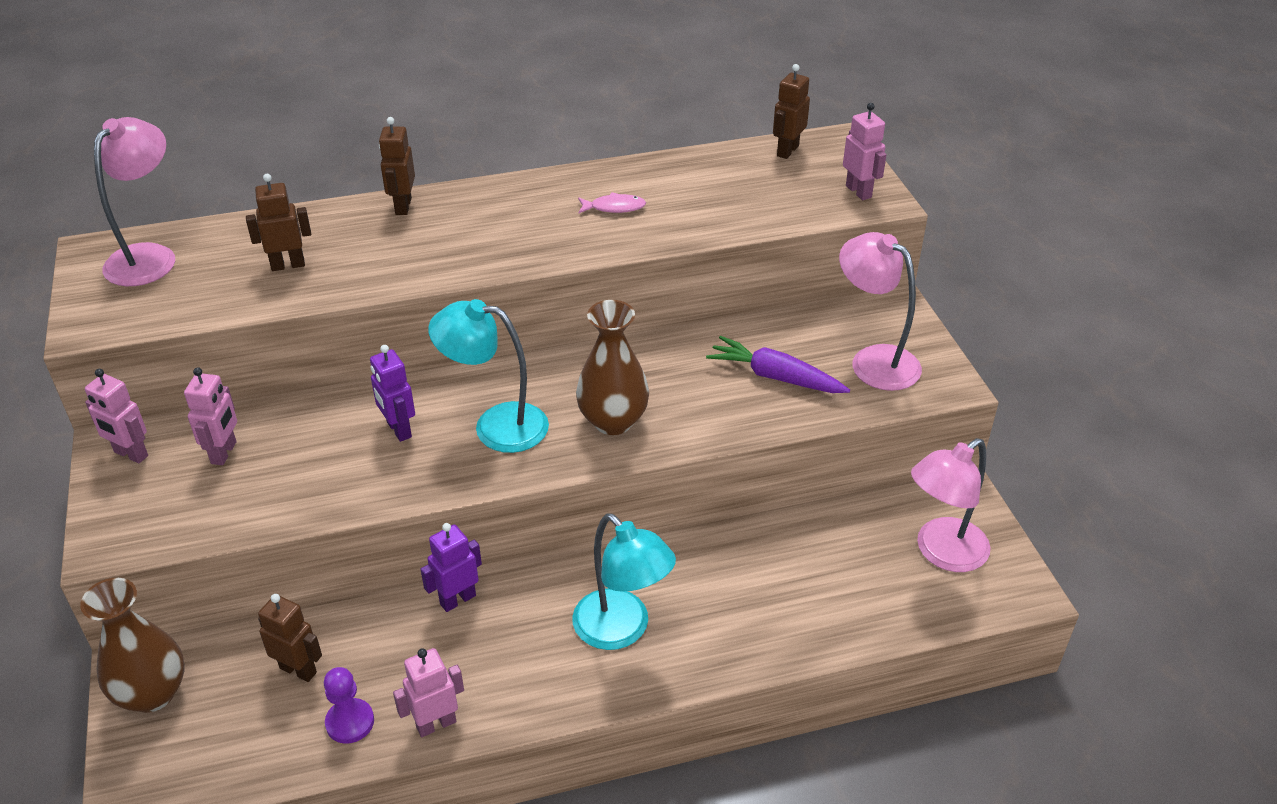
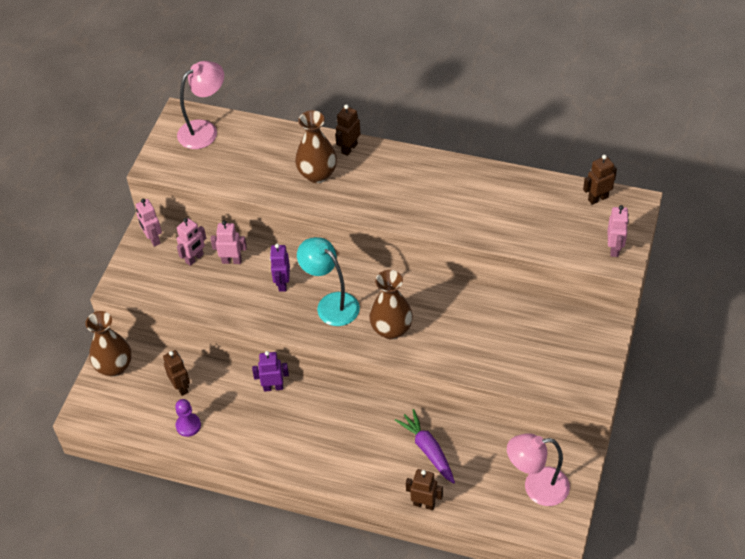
camera: 35 degrees right, 10 degrees up
(288, 265) = (267, 166): brown robot -> brown robot (424, 504)
(378, 249) = (317, 174): none -> brown vase
(436, 724) = (224, 446): pink robot -> pink robot (232, 261)
(614, 207) = (462, 199): pink fish -> none
(622, 630) = (339, 444): turquoise lamp -> none
(775, 377) = (498, 343): purple carrot -> purple carrot (427, 450)
(874, 360) = (563, 359): pink lamp -> none

